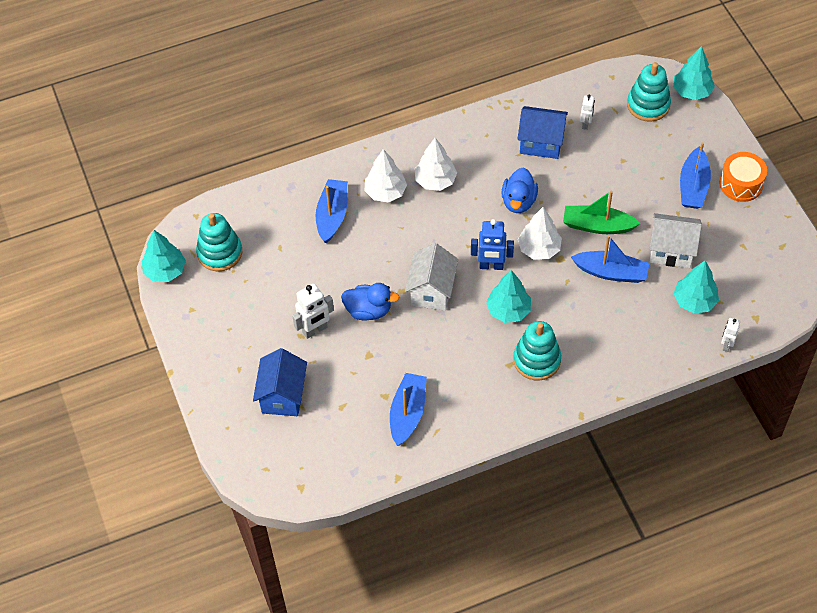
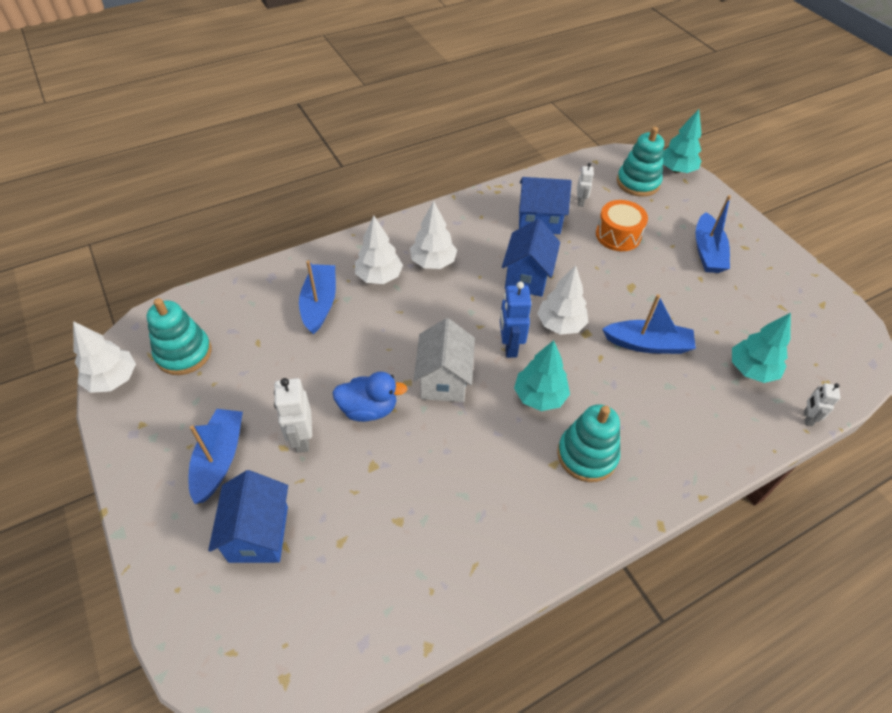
camera: 10 degrees left, 5 degrees down
(165, 271) = (113, 379): turquoise tree -> white tree
(315, 330) = (301, 439): white robot -> white robot turned 120 degrees clockwise
(408, 413) = (432, 543): blue boat -> blue boat (219, 459)
(491, 266) = (509, 346): blue robot -> blue robot turned 90 degrees clockwise
(518, 201) = (527, 277): blue duck -> blue house
(597, 226) = (618, 296): green boat -> none
(671, 251) = (707, 317): white house -> none
(741, 184) = (755, 247): orange drum -> orange drum (618, 235)

